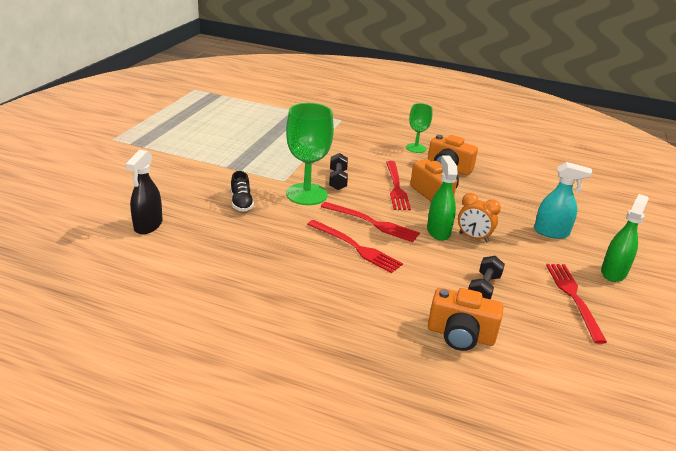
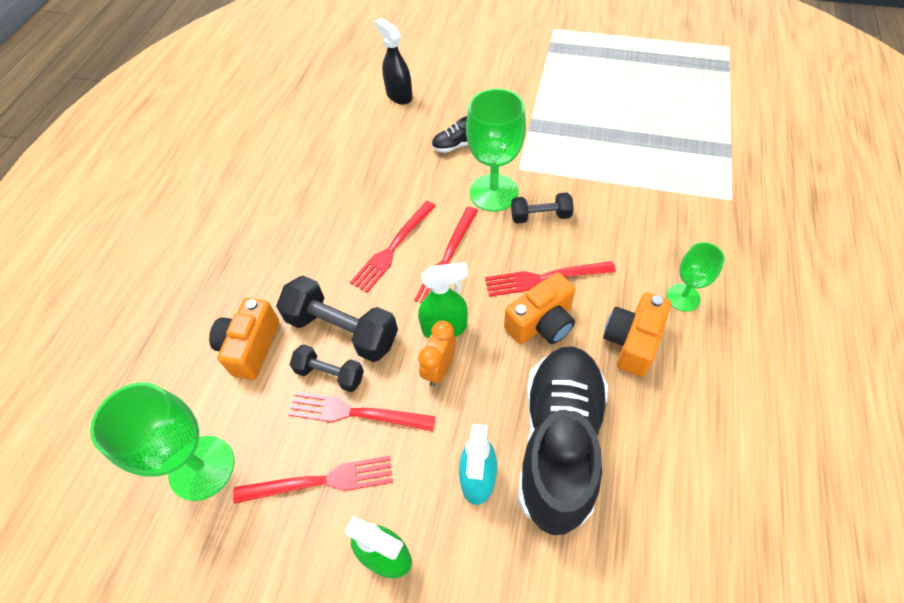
camera: 90 degrees right, 25 degrees up
(148, 225) = (399, 95): black spray bottle -> black spray bottle turned 45 degrees clockwise
(440, 280) = (342, 330): none -> black dumbbell
(515, 278) = (355, 413): none -> red fork
(520, 202) = (559, 442): none -> black shoe
(583, 365) = (202, 467): none -> green goblet

